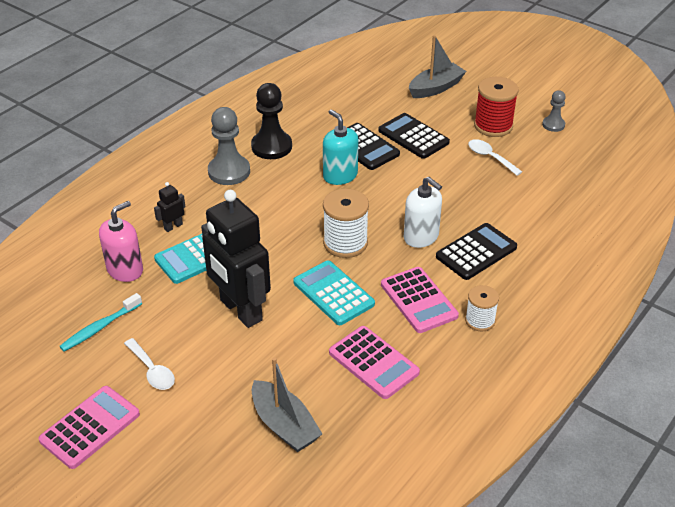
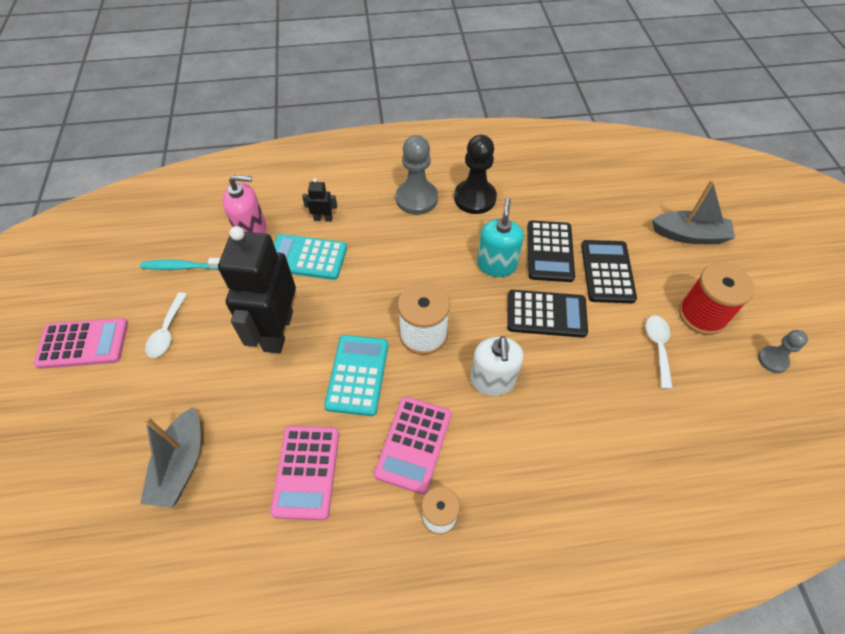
camera: 45 degrees right, 15 degrees up
(476, 252) = (523, 439): black calculator -> black calculator (546, 314)

